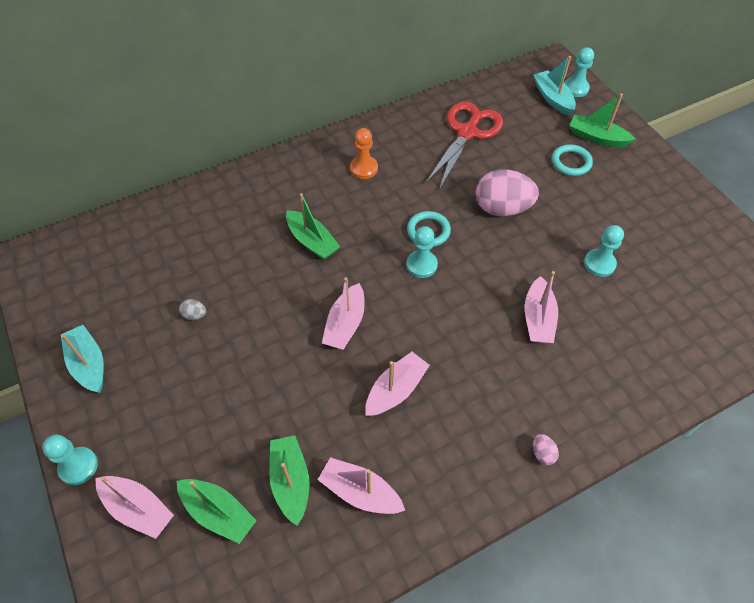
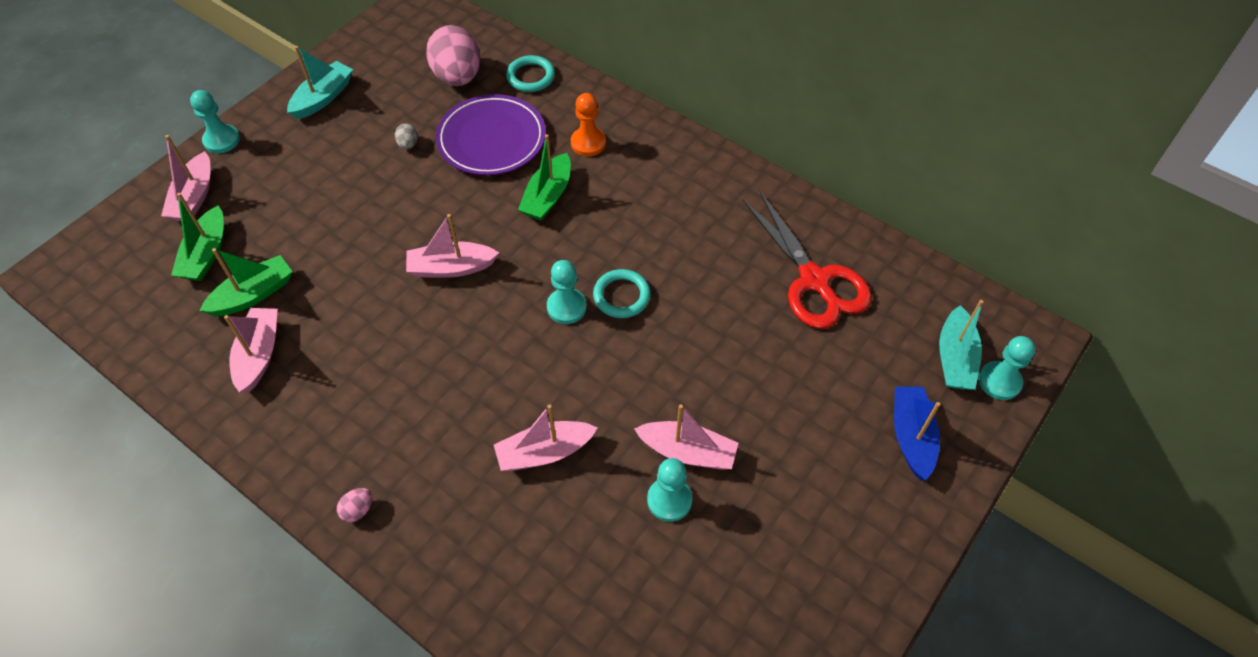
camera: 65 degrees right, 0 degrees up
(230, 257) = (491, 139): none -> purple plate
(364, 168) = (683, 200): orange pawn -> orange pawn (588, 143)
(396, 390) = (386, 342): pink boat -> pink boat (687, 452)
(467, 132) = (814, 280): red scissors -> red scissors turned 60 degrees clockwise
(502, 208) = (703, 360): pink egg -> pink egg (457, 77)
(552, 98) = (955, 358): turquoise boat -> turquoise boat turned 150 degrees clockwise
(571, 162) = (838, 417): turquoise ring -> turquoise ring (531, 77)
(597, 137) = (911, 436): green boat -> blue boat

